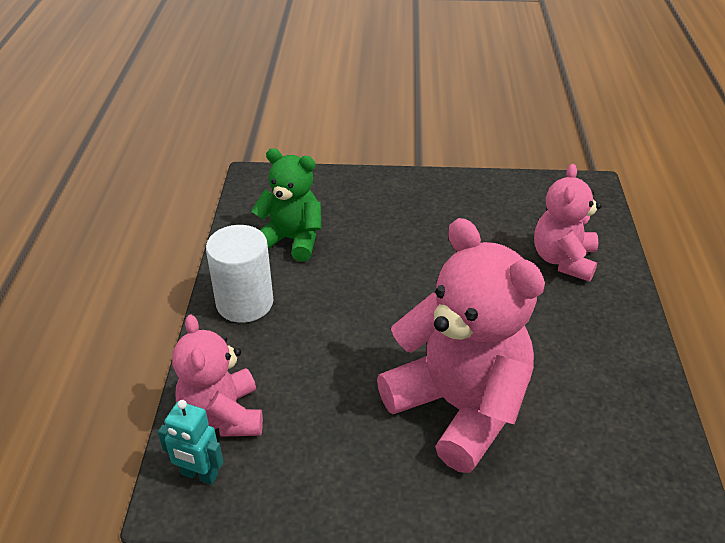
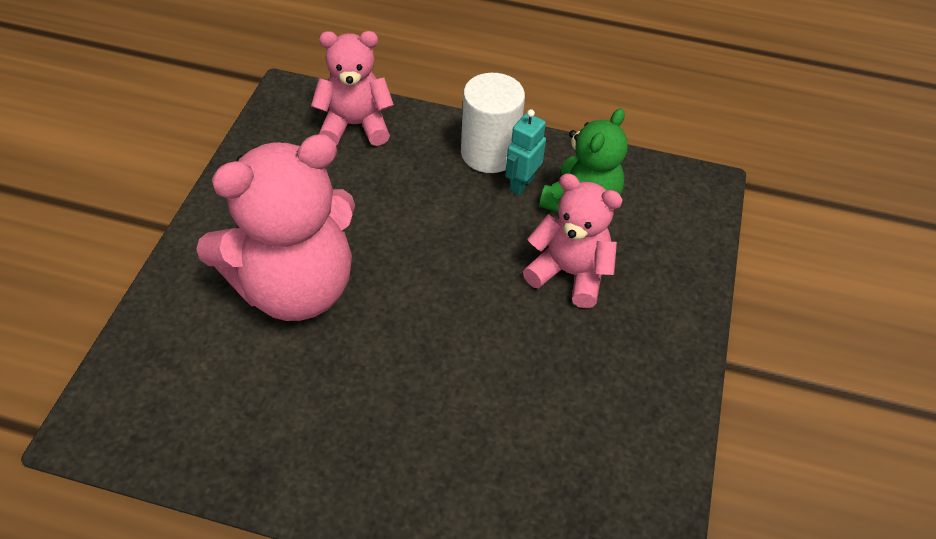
camera: 100 degrees right, 10 degrees up
(199, 475) = (303, 107): turquoise robot -> turquoise robot (521, 184)
(563, 260) = (482, 471): pink teddy bear -> pink teddy bear (569, 273)

